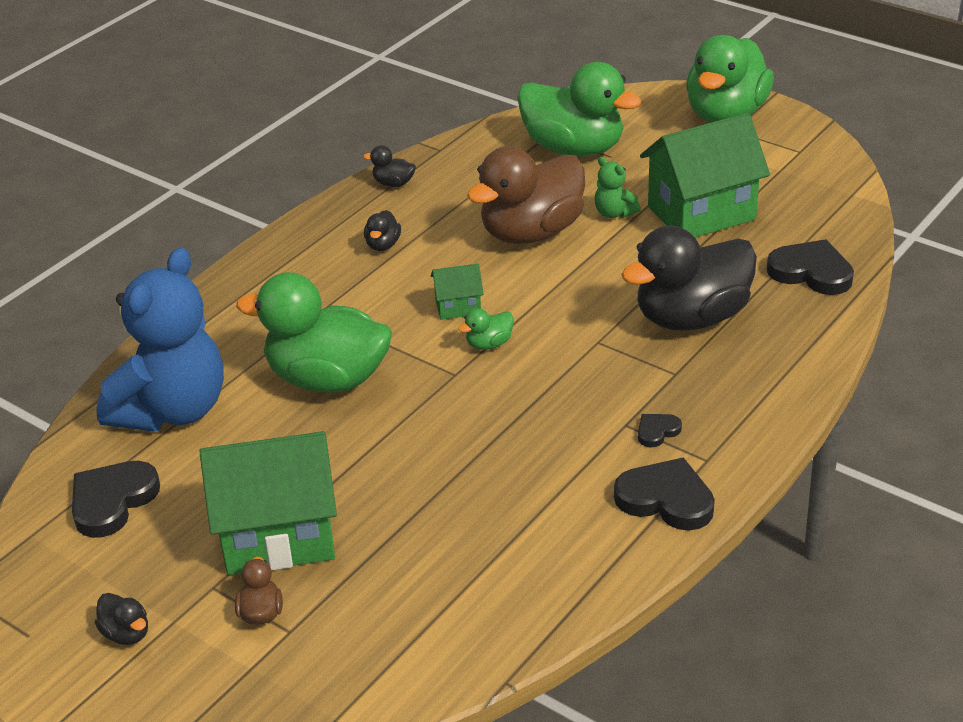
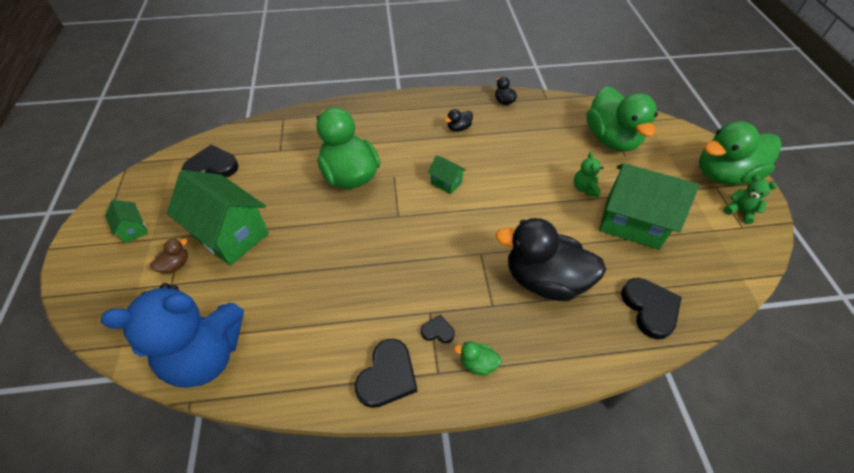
camera: 45 degrees right, 15 degrees up
(126, 633) = (133, 229): black duck -> green house
(172, 410) = (283, 144): blue teddy bear -> blue teddy bear (206, 355)
(489, 344) = (432, 212): green duck -> green duck (477, 363)
(531, 232) = (530, 169): brown duck -> none
(666, 499) = (387, 376): black heart -> black heart turned 45 degrees clockwise
(780, 139) = (739, 211): none -> green teddy bear

